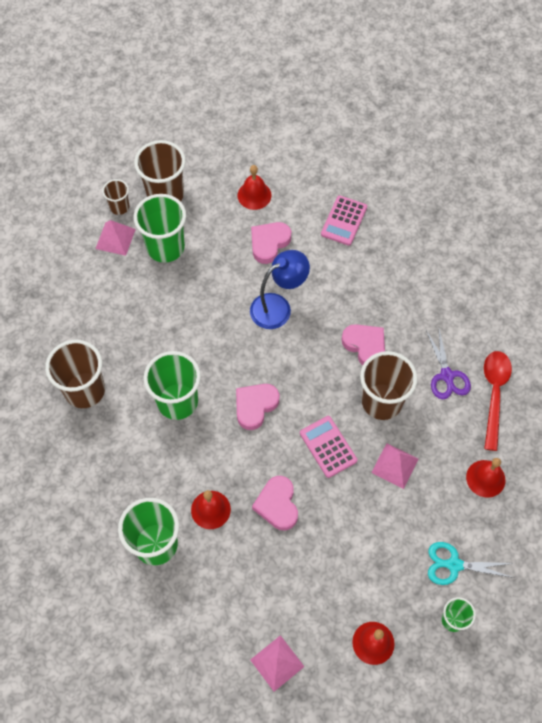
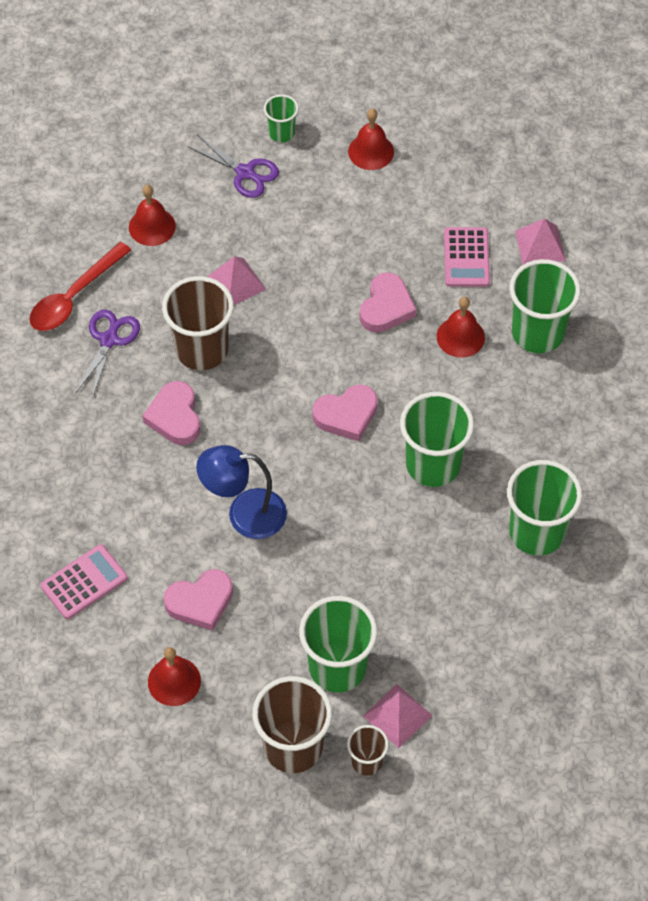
camera: 150 degrees left, 5 degrees down
(85, 390) = (536, 532): brown cup -> green cup
(277, 663) = (474, 179): pink pyramid -> pink pyramid (540, 245)
(328, 446) = (294, 335): pink calculator -> pink calculator (466, 257)
(454, 565) = (245, 172): turquoise scissors -> purple scissors

